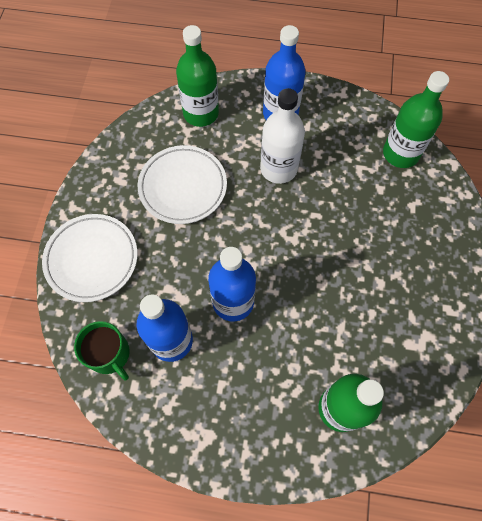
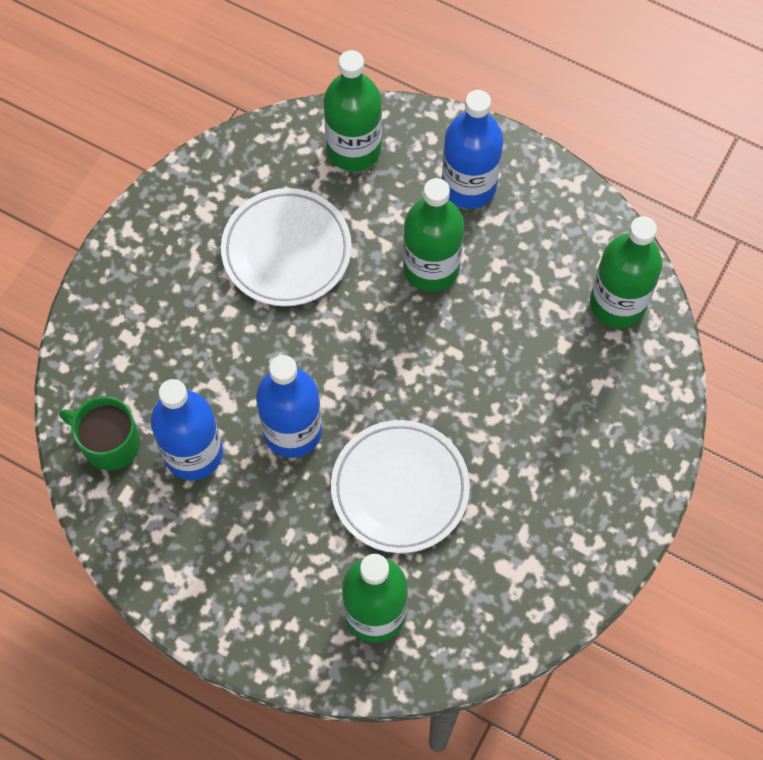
camera: 20 degrees right, 0 degrees up
(92, 259) = (129, 311): white plate -> white plate (400, 489)
(109, 354) = (109, 443): green mug -> green mug turned 135 degrees clockwise
(278, 168) = (431, 268): white bottle -> green bottle

